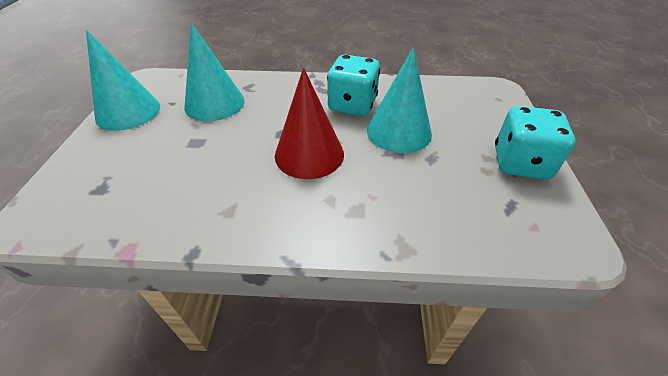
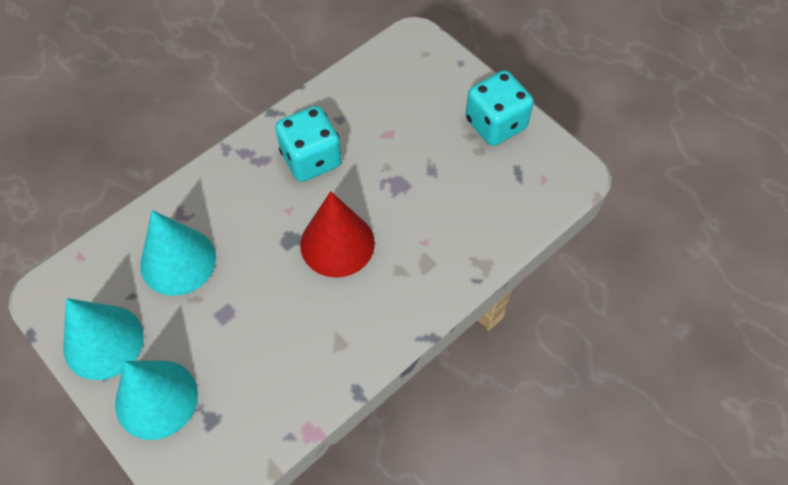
camera: 45 degrees left, 15 degrees up
(399, 131) = (382, 160): turquoise cone -> turquoise cone (156, 399)

